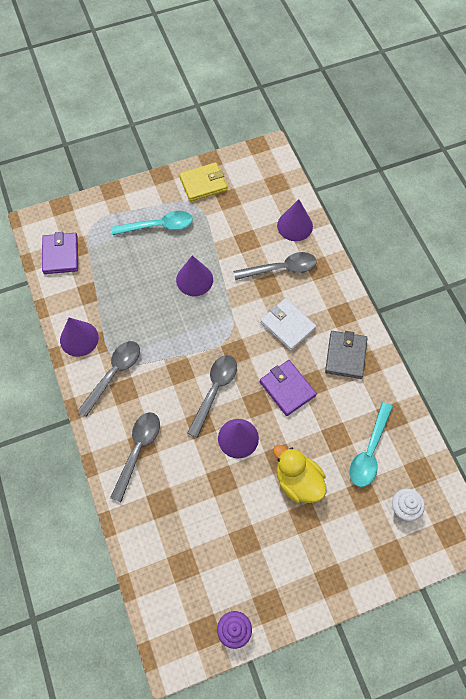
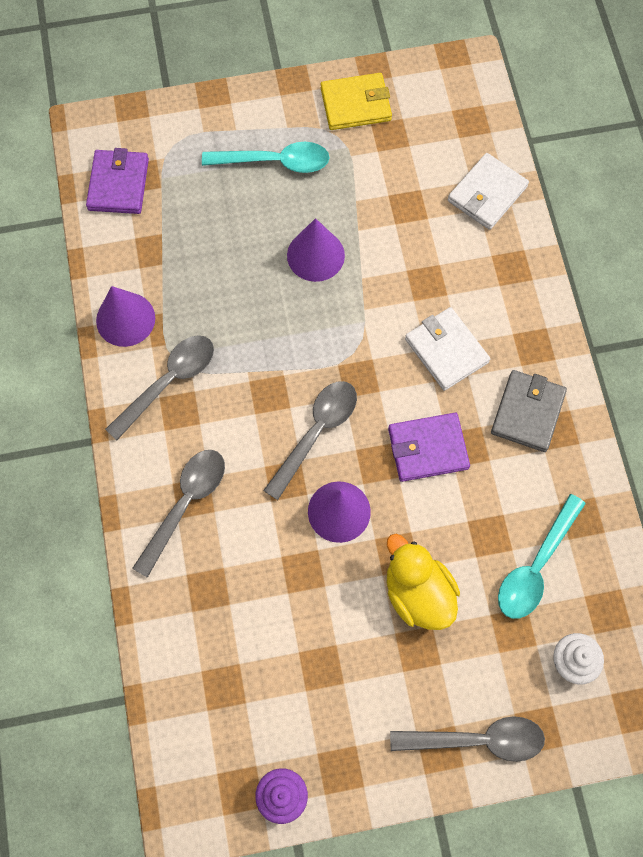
camera: 10 degrees right, 5 degrees up
(280, 268) = (452, 259): grey spoon -> grey spoon (476, 739)
(287, 388) = (428, 448): purple wallet -> purple wallet turned 75 degrees counterclockwise
(294, 226) = (487, 194): purple cone -> white wallet

